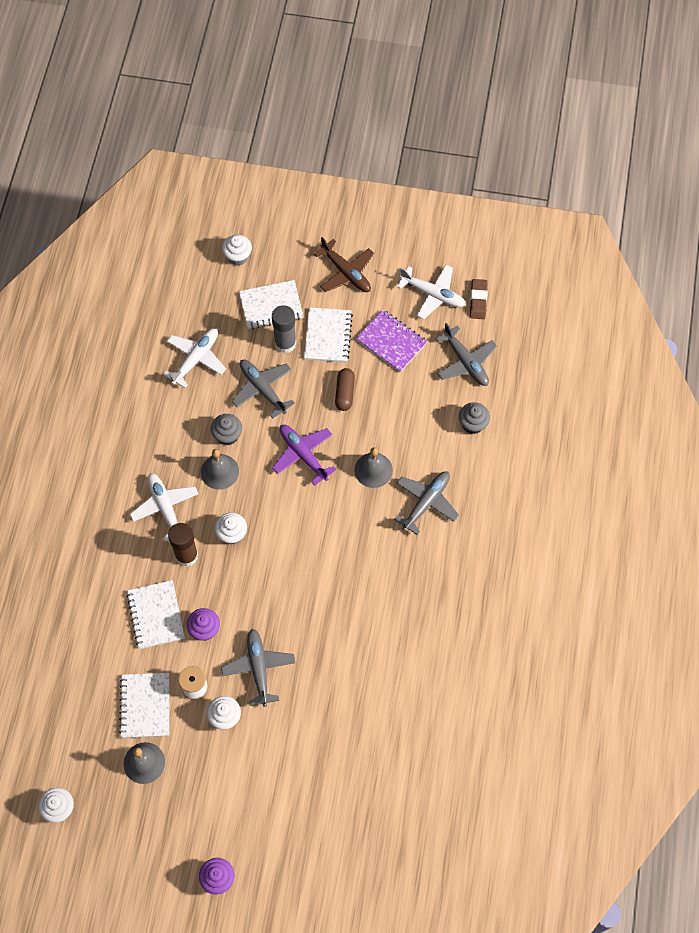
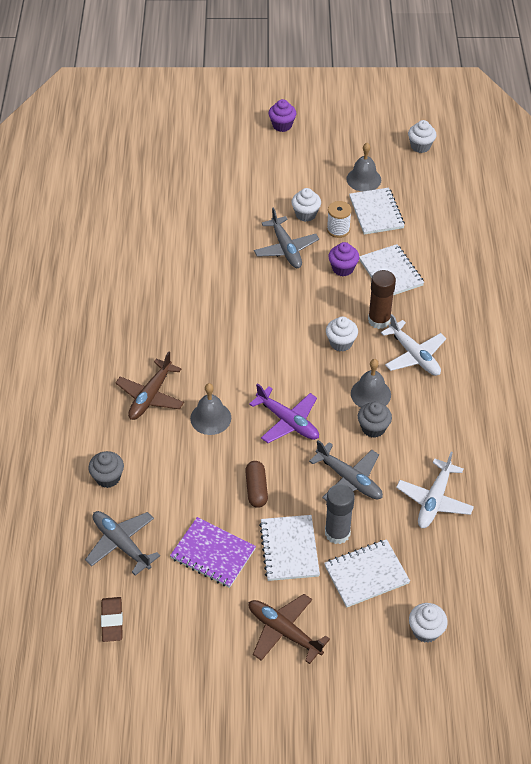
camera: 170 degrees right, 15 degrees down
(426, 502) = (150, 396): grey plane -> brown plane
(433, 294) = (169, 620): white plane -> none

